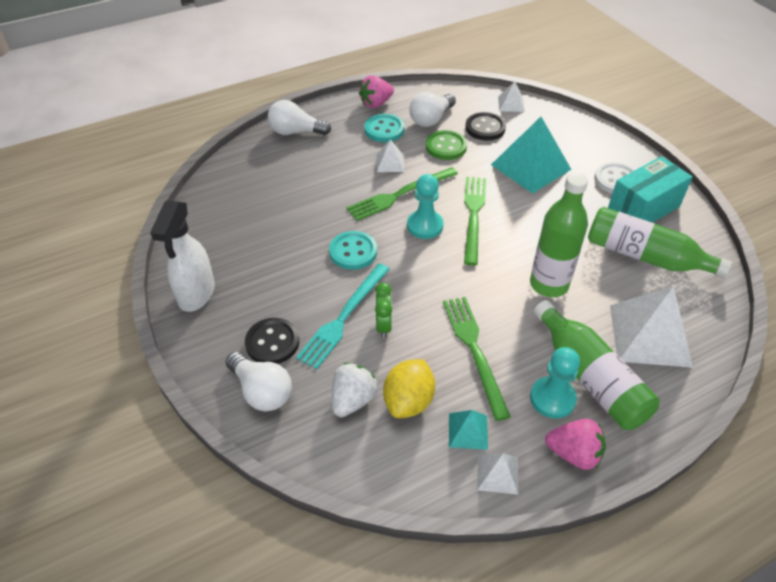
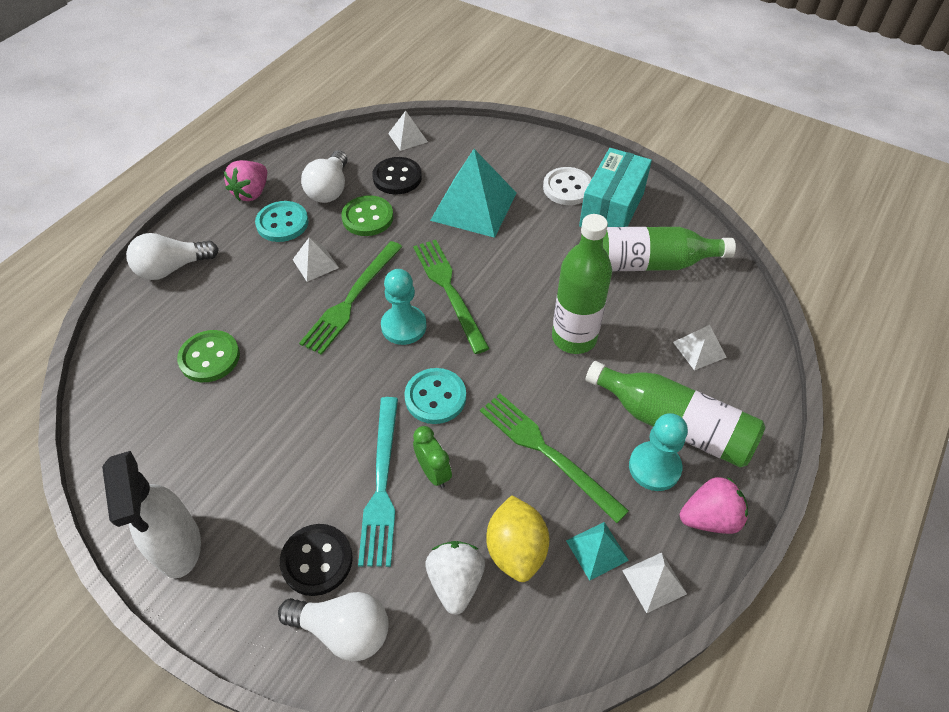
camera: 30 degrees left, 5 degrees up
(284, 194) = (209, 357): none -> green button
(353, 252) = (341, 396): turquoise button -> turquoise button (435, 397)
(649, 335) = (699, 349): white pyramid -> white pyramid, size x0.49

